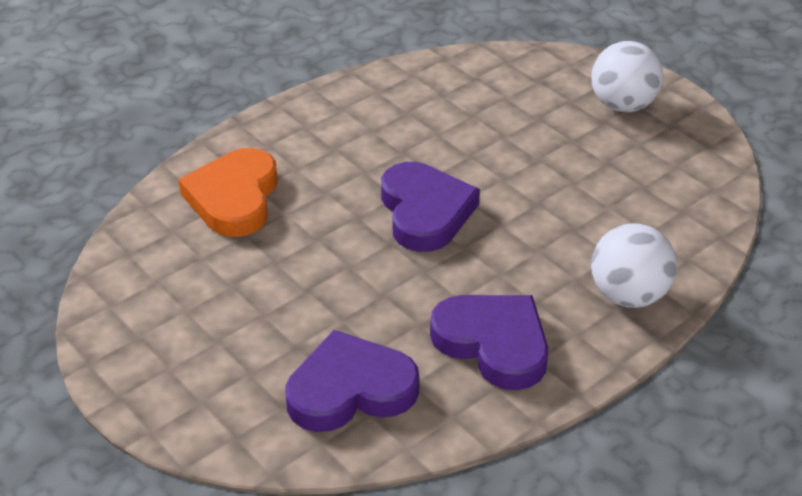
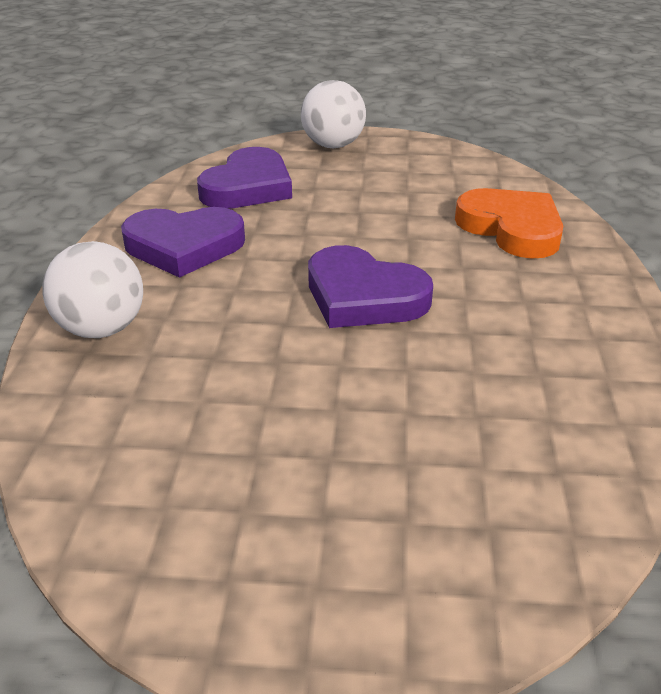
camera: 135 degrees right, 5 degrees down
(622, 105) = (330, 565): white ball -> white ball (333, 145)

